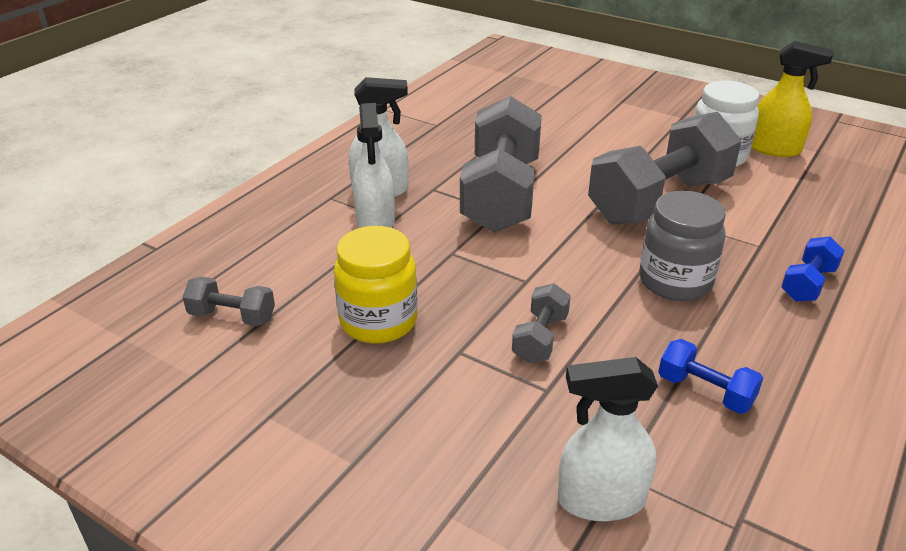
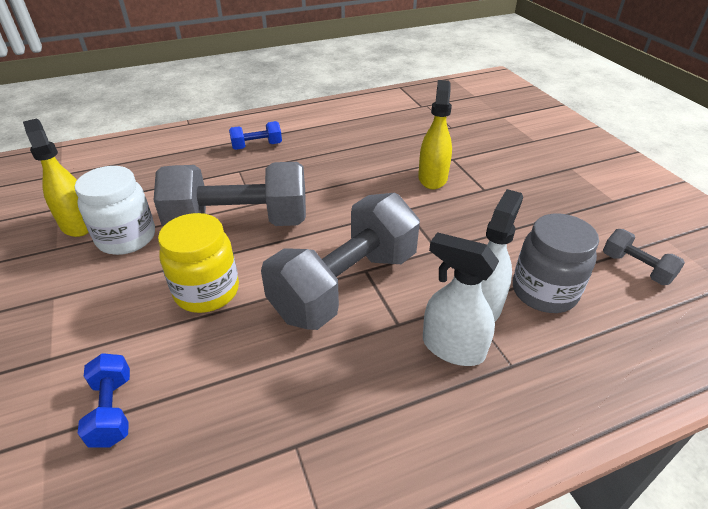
camera: 145 degrees left, 5 degrees up
(378, 321) = (525, 223): yellow jar -> yellow jar (207, 291)
(540, 338) = (432, 178): grey dumbbell -> yellow spray bottle
(600, 500) = (468, 124): white spray bottle -> none
(675, 282) = (320, 173): grey jar -> grey jar (544, 292)
(705, 391) = (380, 133): blue dumbbell -> blue dumbbell (112, 410)

